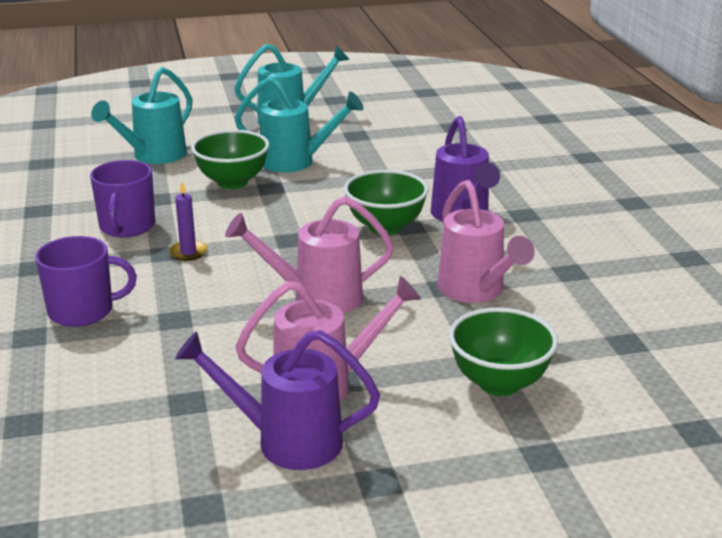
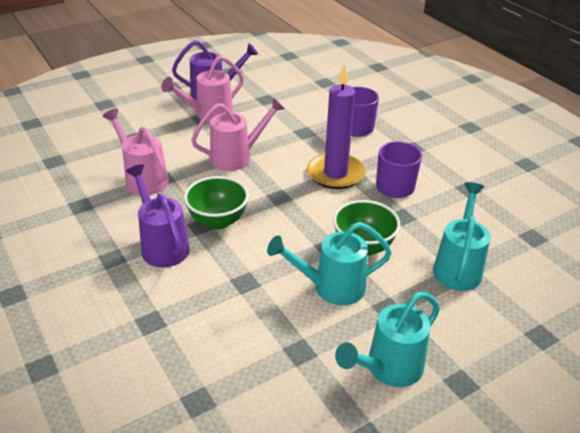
camera: 160 degrees right, 10 degrees up
(188, 252) = (335, 174): purple candle -> purple candle, size x2.31
(499, 383) = (125, 129): green bowl -> none

